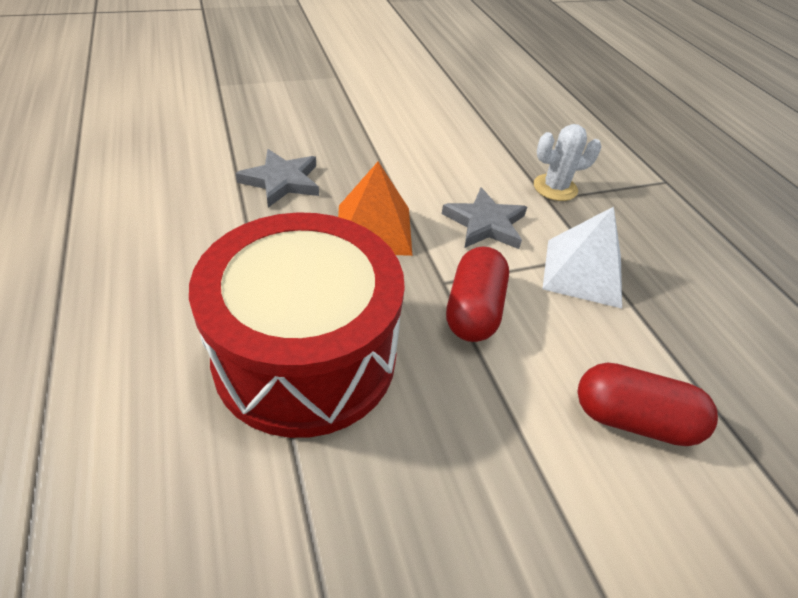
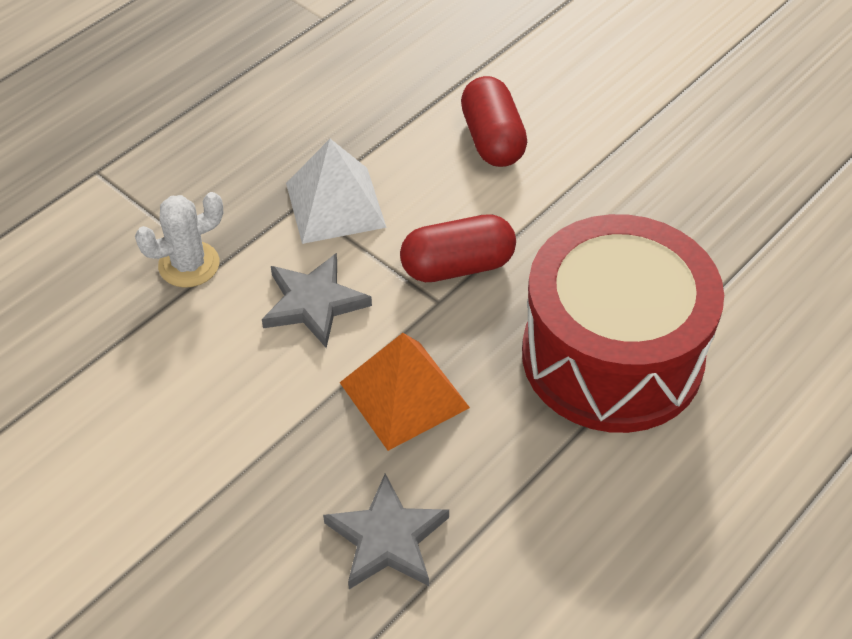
camera: 115 degrees left, 5 degrees up
(555, 188) = (189, 264): white cactus -> white cactus turned 75 degrees counterclockwise

